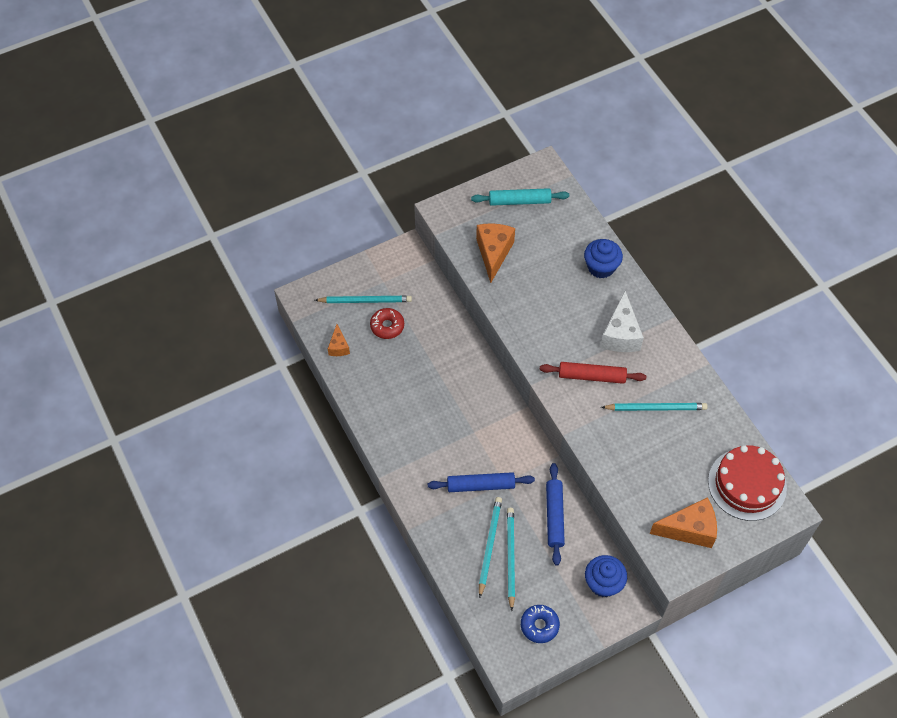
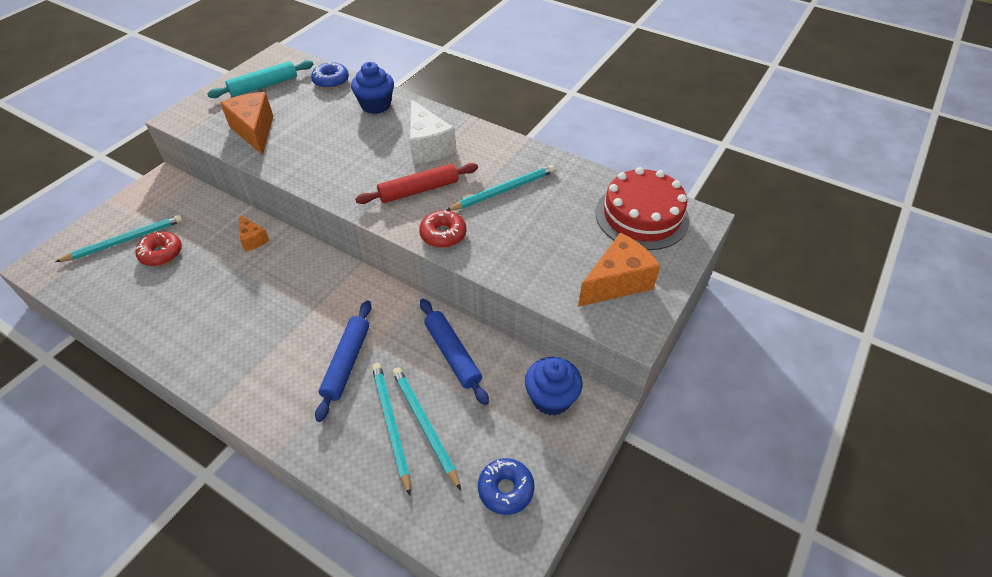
camera: 30 degrees left, 10 degrees down
(338, 347) = (103, 296): orange cheese -> orange cheese (253, 239)
(480, 485) = (347, 363): blue rolling pin -> blue rolling pin turned 45 degrees counterclockwise
(577, 220) = (331, 81): none -> blue donut
(589, 426) = (443, 234): none -> red donut

